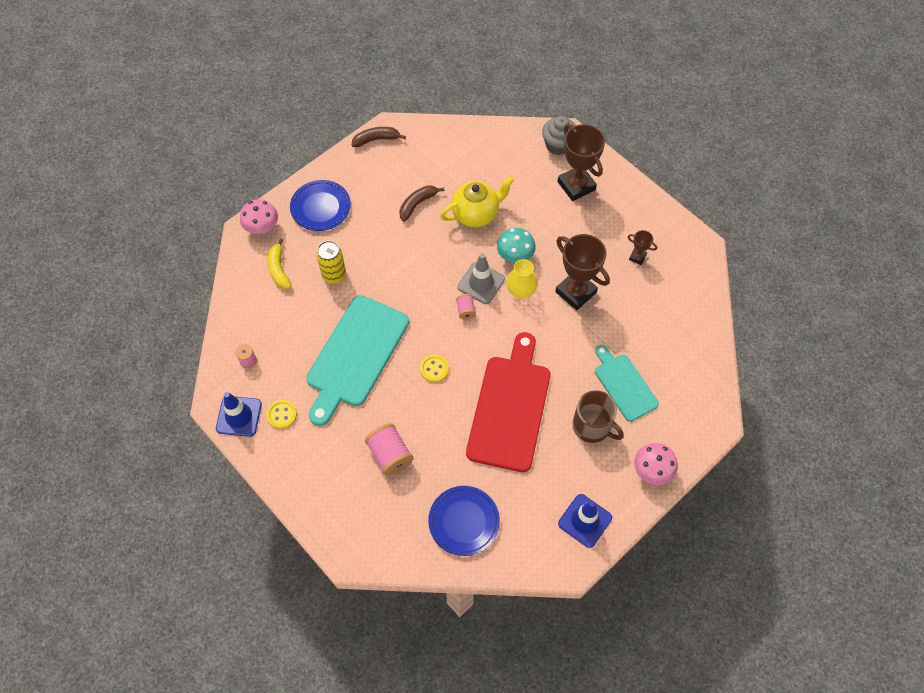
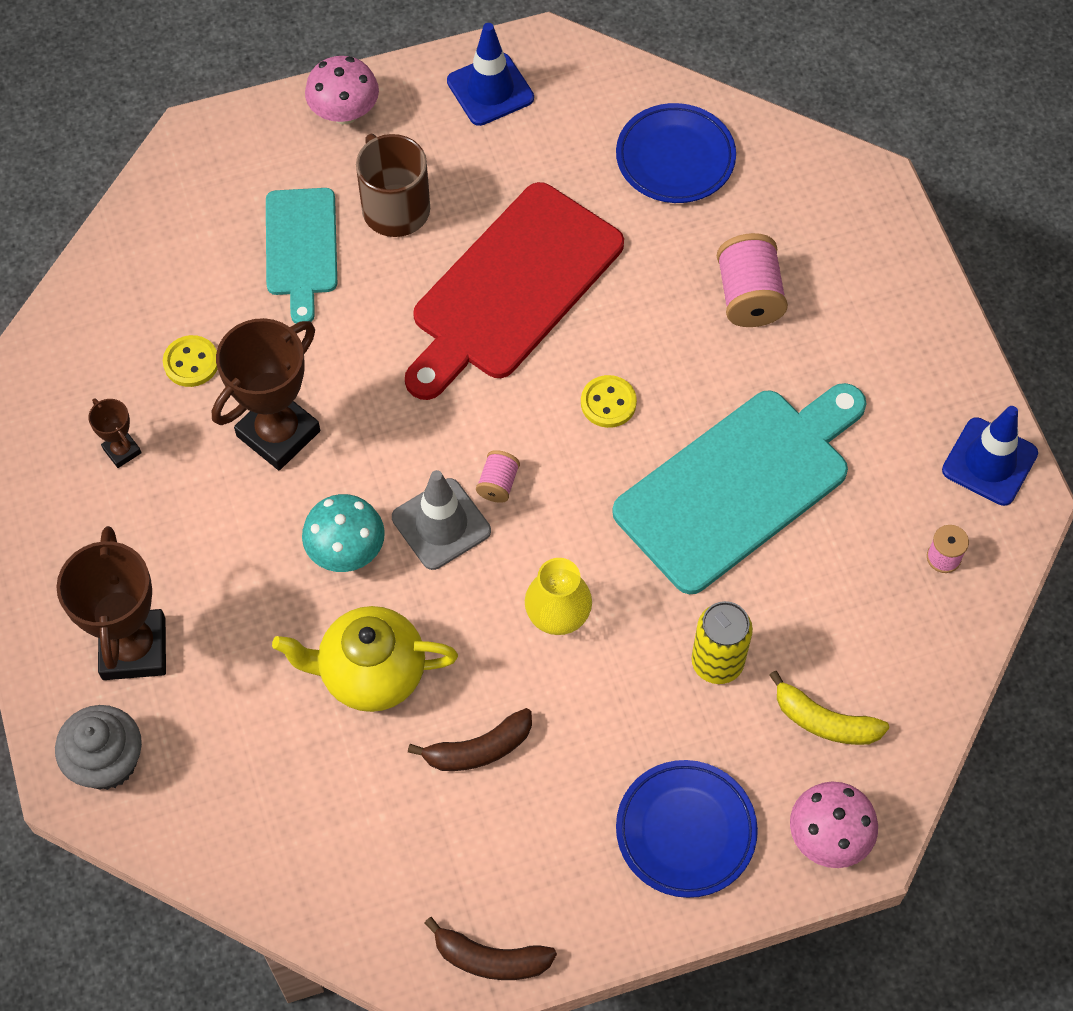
camera: 155 degrees left, 0 degrees up
(279, 269) = (824, 721): yellow banana -> yellow banana turned 105 degrees clockwise
(282, 415) = (911, 434): yellow button -> yellow button (191, 362)
(521, 291) = (376, 478): yellow vase -> yellow vase (558, 616)
(575, 292) = (278, 433): brown trophy -> brown trophy turned 60 degrees clockwise

